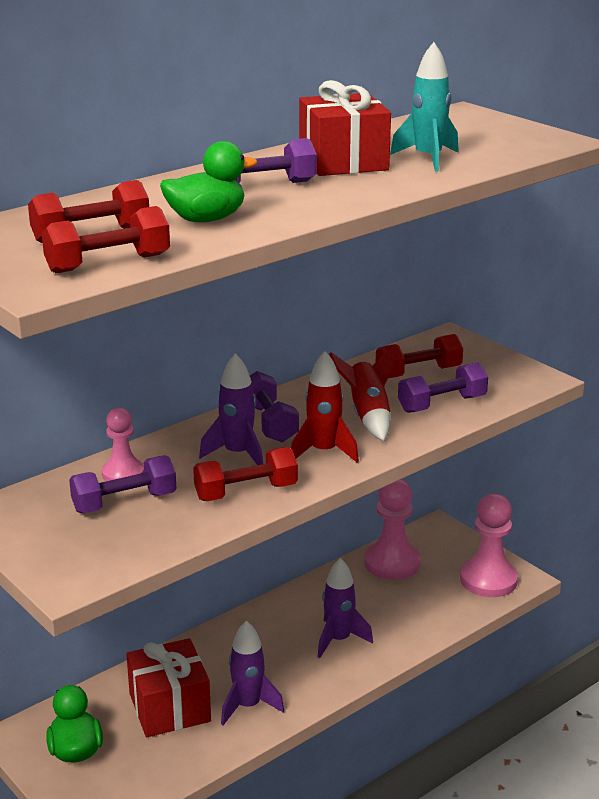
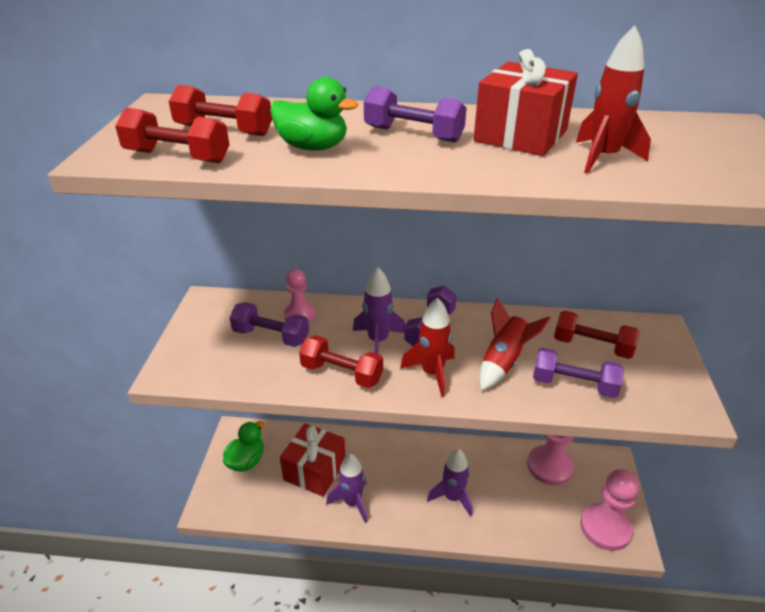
camera: 45 degrees right, 10 degrees up
(428, 159) = (603, 158): turquoise rocket -> red rocket

